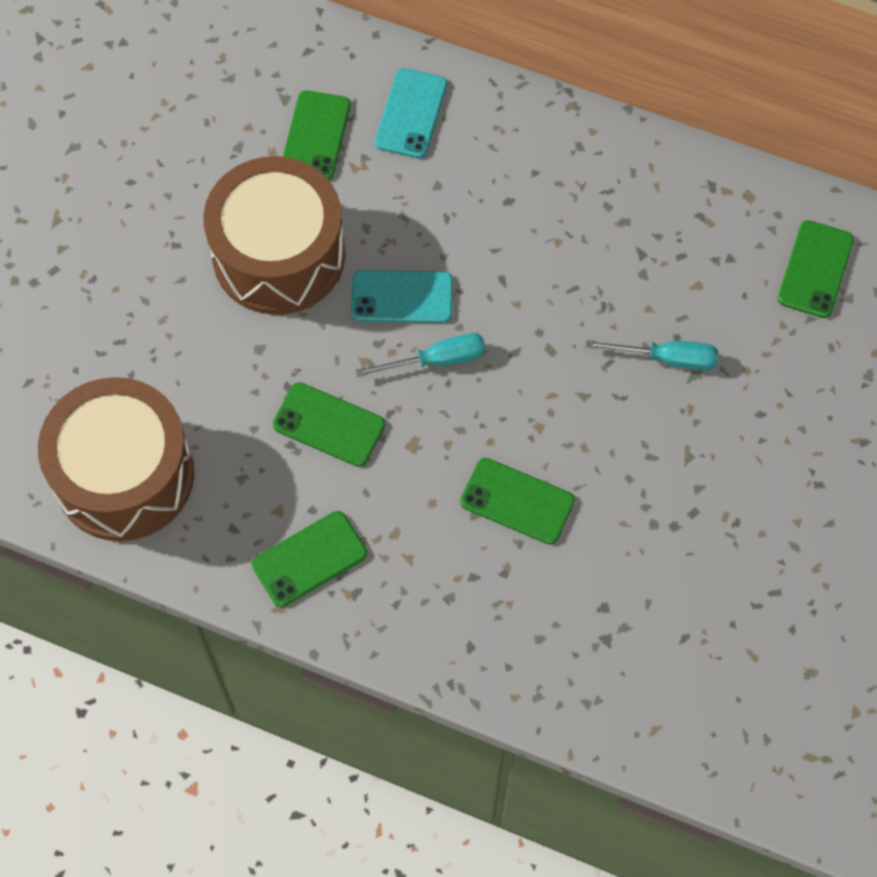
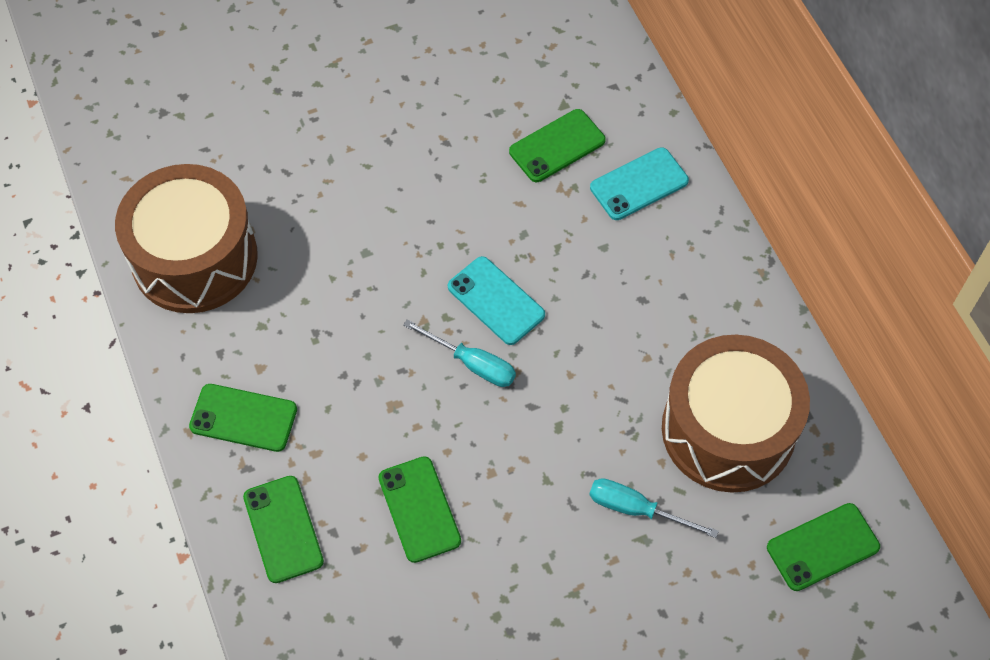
camera: 45 degrees right, 5 degrees down
(279, 255) = (446, 203): brown drum -> brown drum (728, 430)
(329, 425) = (354, 342): green phone -> green phone (283, 529)
(667, 358) = (636, 509): turquoise screwdriver -> turquoise screwdriver turned 150 degrees clockwise

